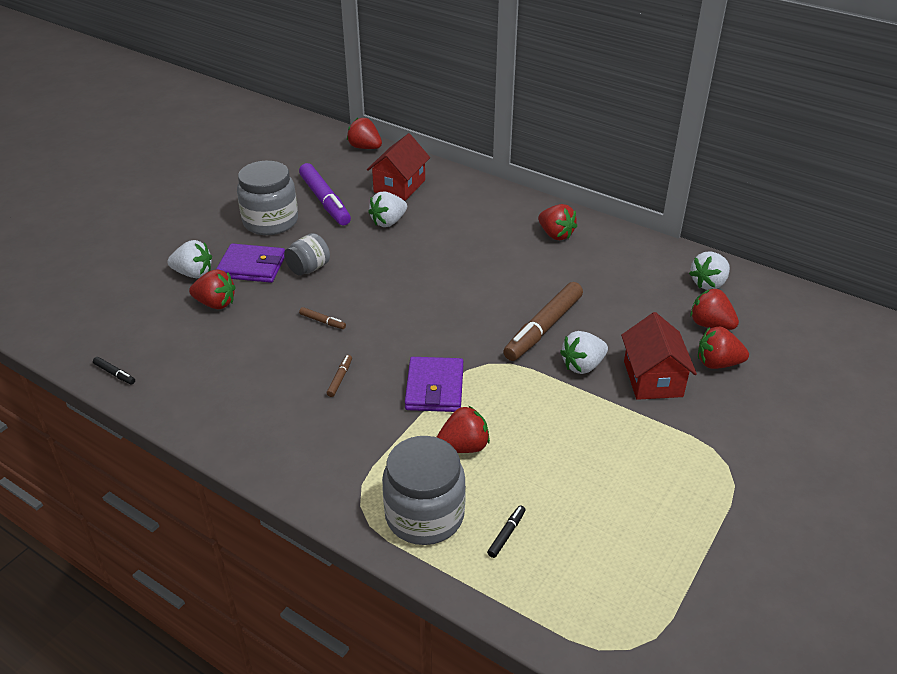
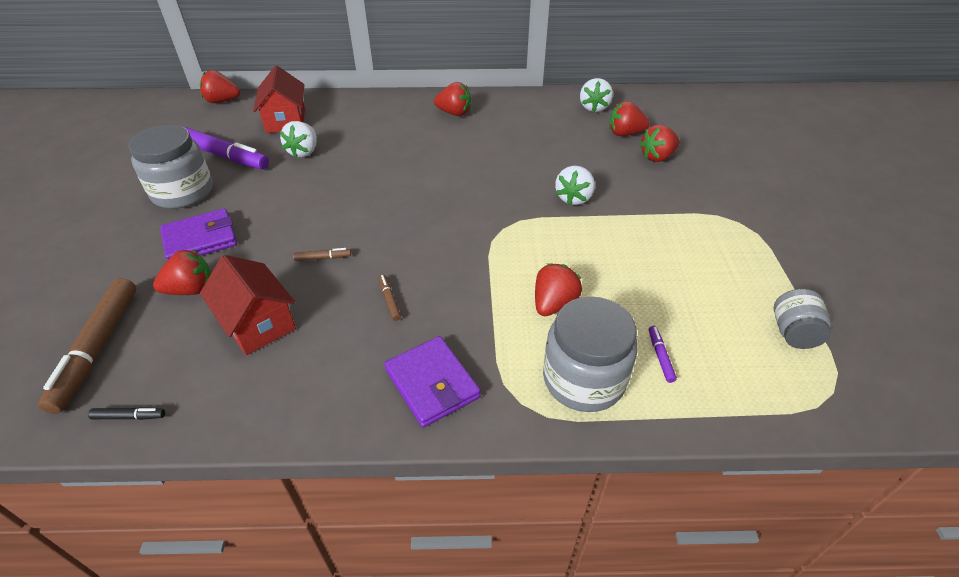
camera: 35 degrees left, 5 degrees up
(193, 273) = (137, 272): white strawberry -> none
(309, 268) = (263, 218): grey jar -> grey jar (793, 333)
(434, 388) = (481, 268): purple wallet -> purple wallet (432, 384)
(506, 534) = (660, 356): black marker -> purple marker
(543, 328) = (516, 183): brown marker -> brown marker (97, 348)
(653, 379) = (630, 186): red house -> red house (258, 323)

